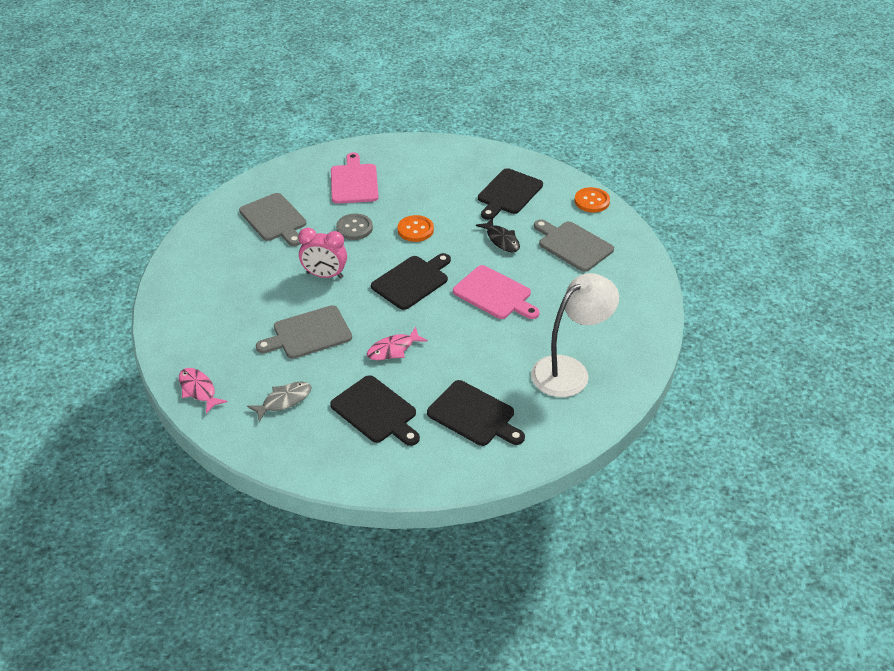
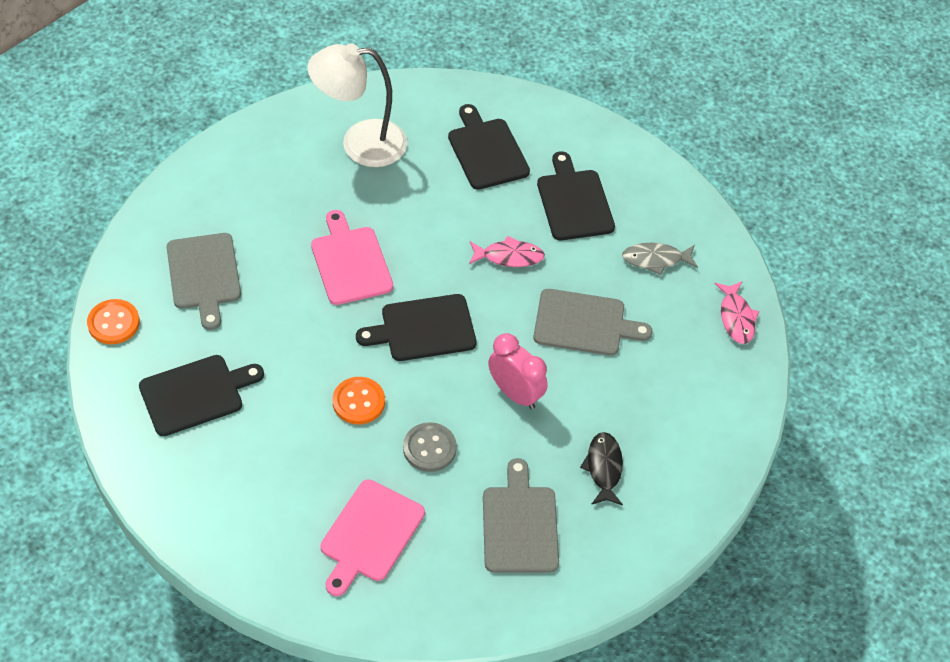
camera: 150 degrees left, 10 degrees up
(501, 240) = (274, 328): black fish -> black fish (604, 468)

